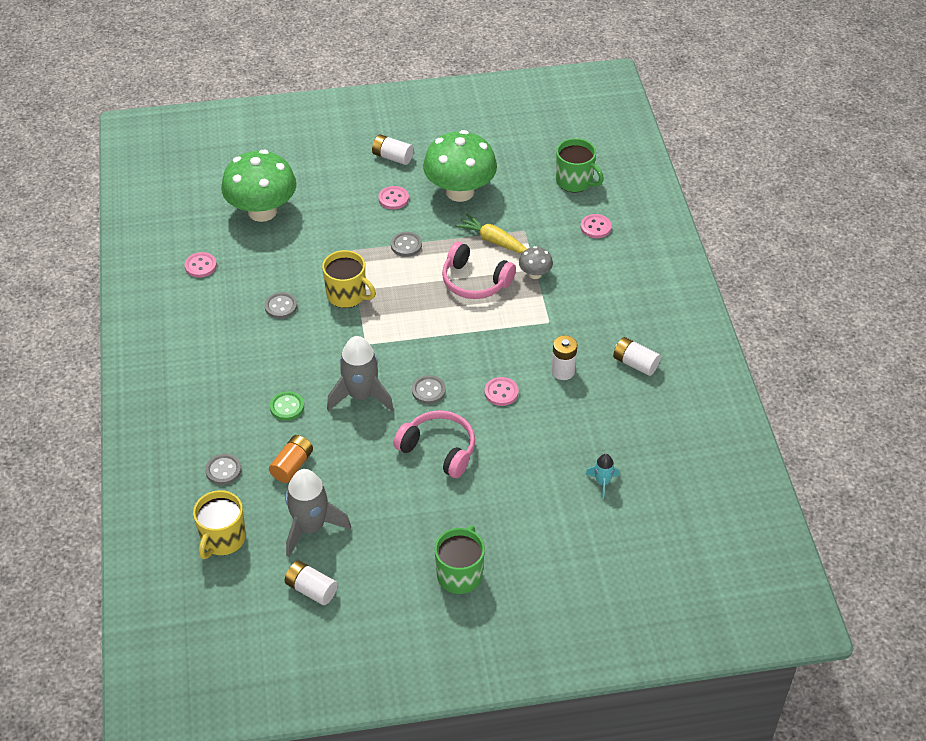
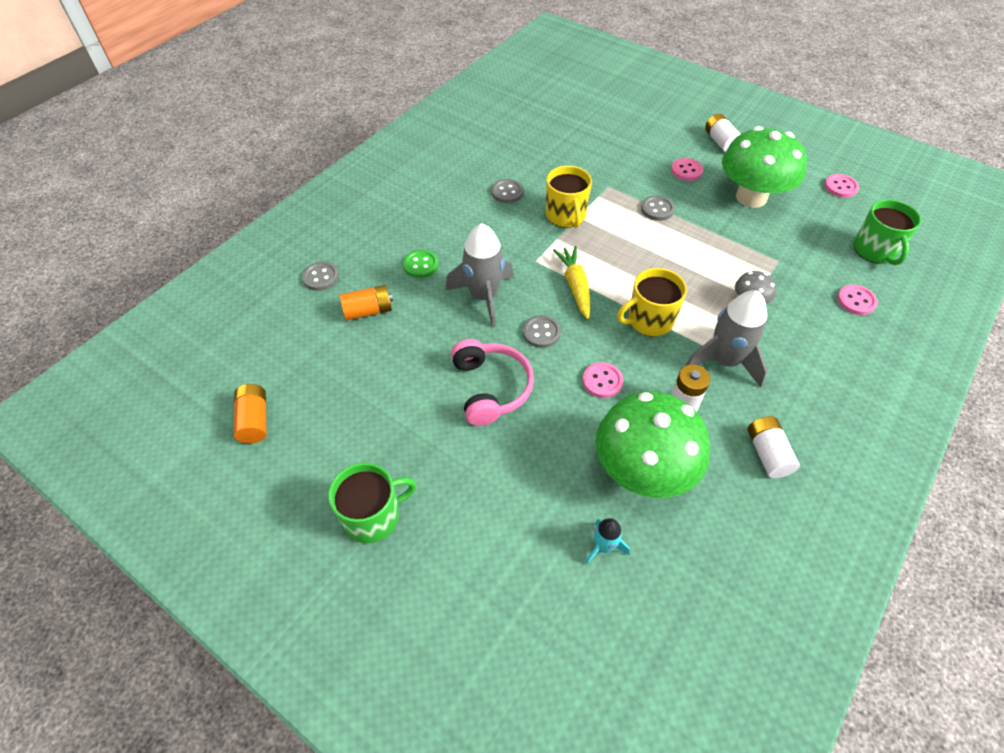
camera: 45 degrees right, 5 degrees up
(200, 266) = (487, 132): pink button -> pink button (840, 187)
(222, 539) = (254, 327): yellow mug -> yellow mug (649, 320)
(262, 211) = (574, 123): green mushroom -> green mushroom (642, 470)
(310, 527) = (319, 369): grey rocket -> grey rocket (724, 361)
(311, 589) = (254, 420): white battery -> orange battery
(475, 281) = (685, 273): pink headphones -> none
(493, 241) = (739, 251): yellow carrot -> yellow carrot (575, 286)

